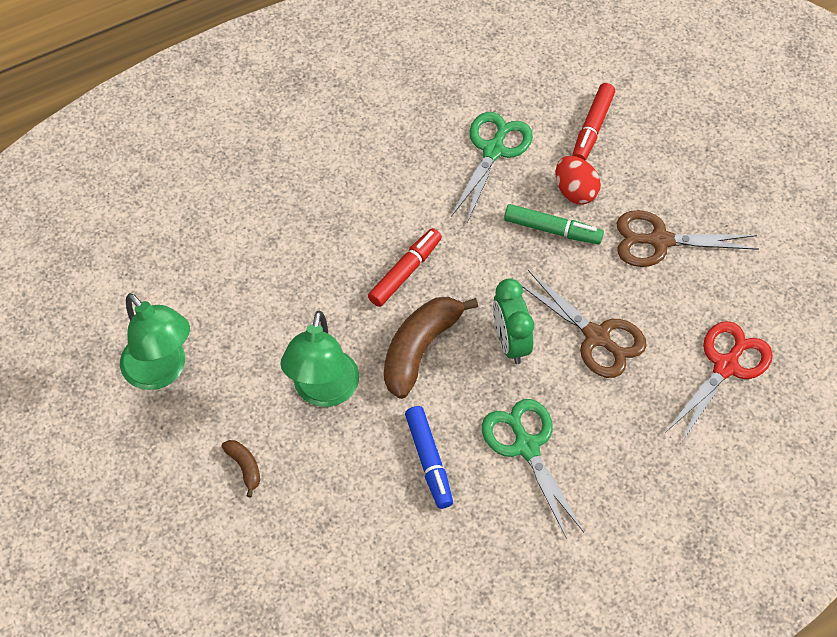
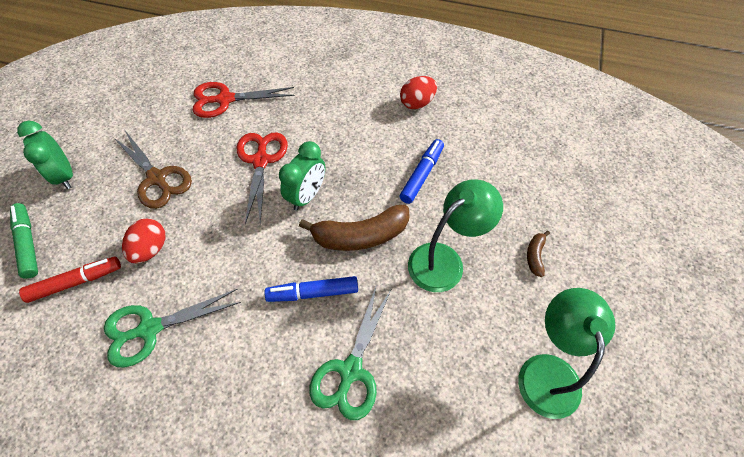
camera: 135 degrees left, 0 degrees up
(405, 272) = (313, 293): red marker -> blue marker
(526, 446) = (364, 142): green scissors -> green scissors (350, 371)
(528, 551) = (417, 103): none -> red egg
(552, 230) = (197, 237): green marker -> green marker (28, 243)
(596, 337) = (261, 161): brown scissors -> red scissors
(737, 175) = (65, 175): none -> green clock

